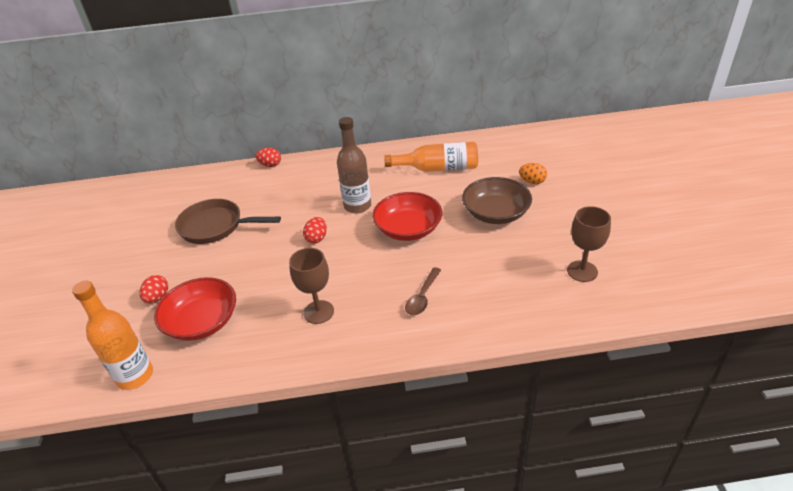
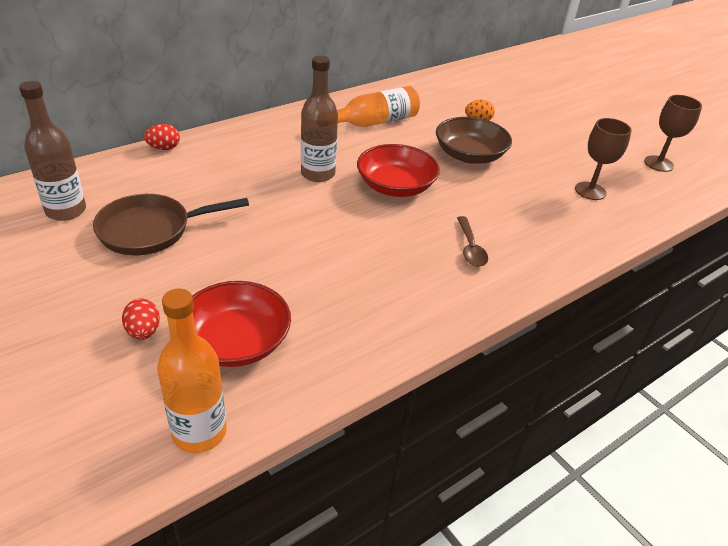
camera: 35 degrees left, 0 degrees up
(179, 201) = (66, 211): none -> brown bottle
(317, 238) = (300, 216): red egg -> none
(318, 312) = (374, 291): brown goblet -> brown goblet (658, 164)

